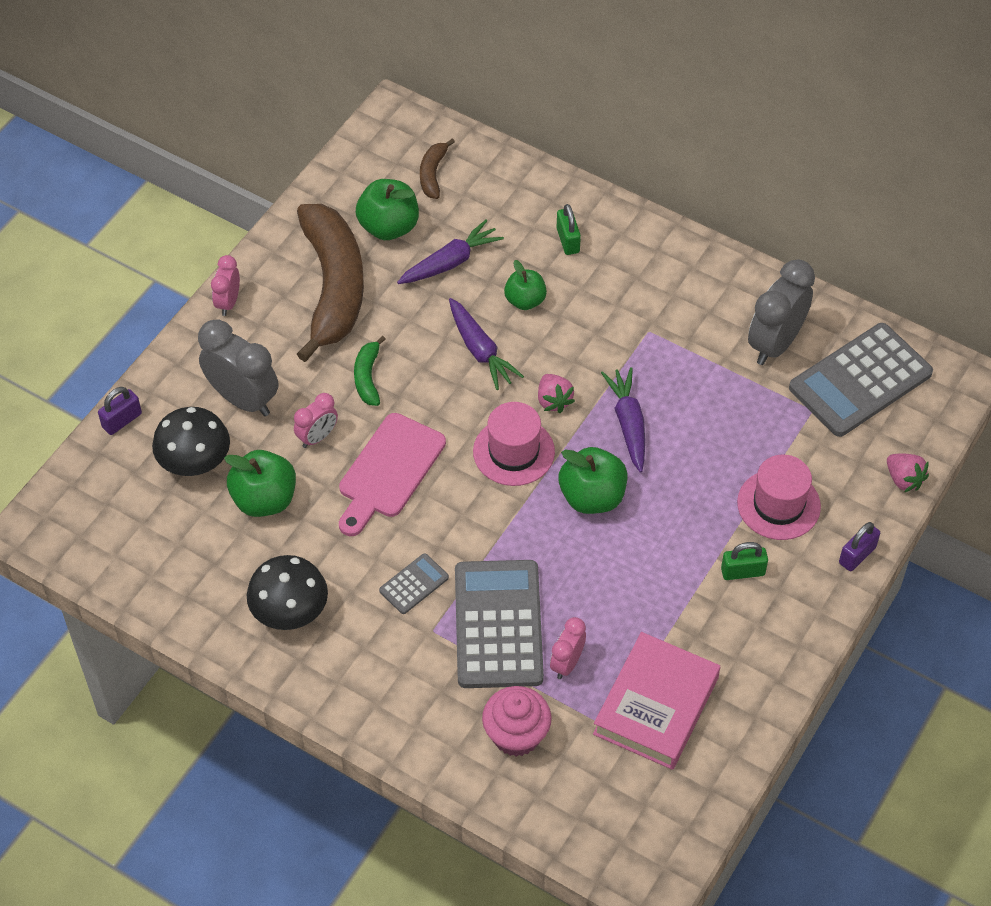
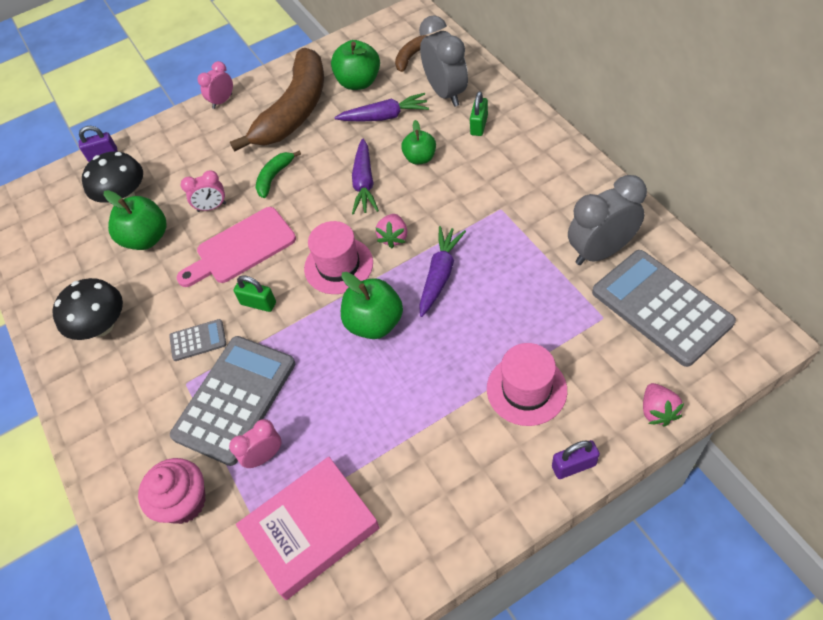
camera: 35 degrees right, 0 degrees up
(243, 399) = (184, 166): grey clock -> grey clock (445, 93)
(742, 572) = (460, 437): green padlock -> green padlock (258, 303)
(860, 380) = (661, 307): grey calculator -> grey calculator turned 60 degrees clockwise

